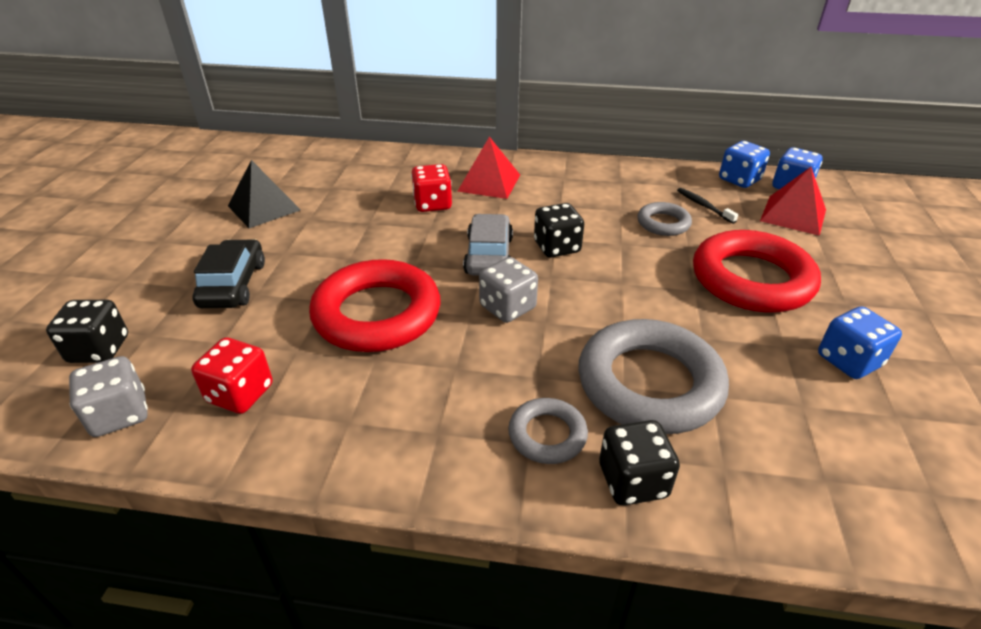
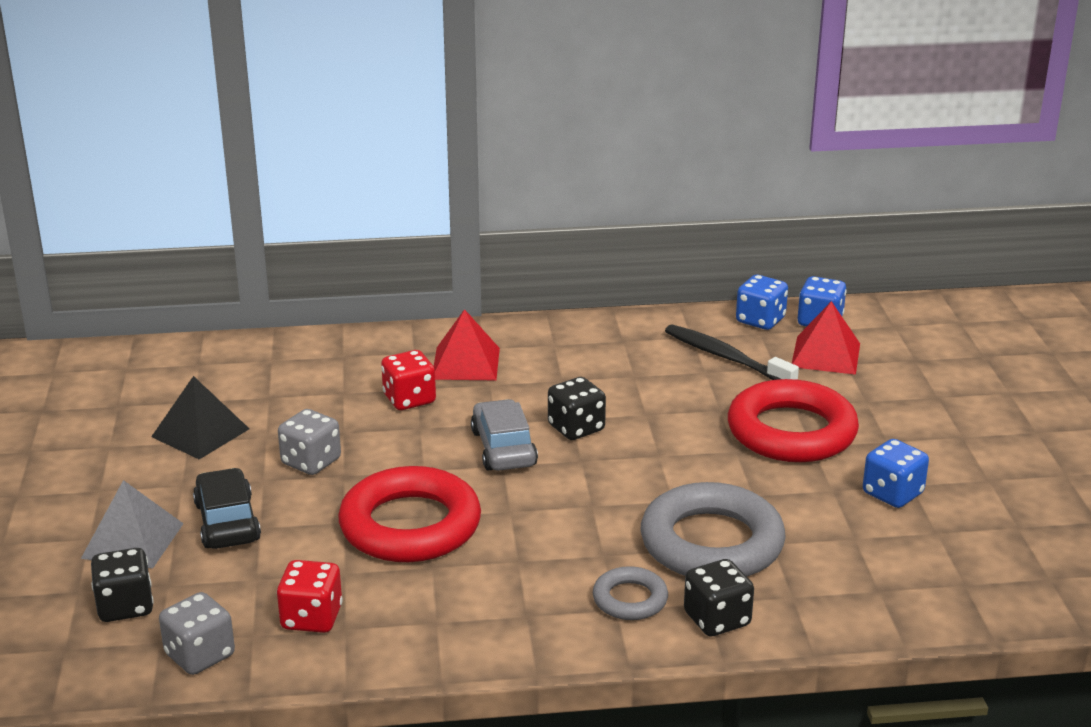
camera: 15 degrees left, 10 degrees down
(151, 288) = (133, 540): none -> grey pyramid
(507, 307) = (547, 498): grey dice -> grey dice (311, 462)
(663, 223) = (686, 384): grey ring -> none
(704, 206) = (726, 358): black toothbrush -> black toothbrush, size x1.81

